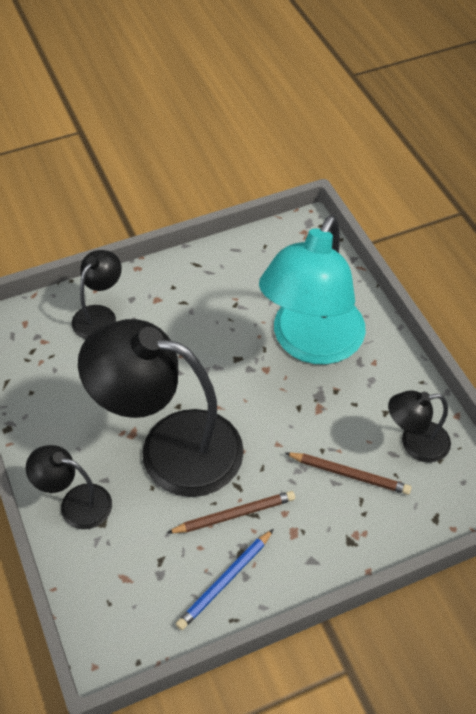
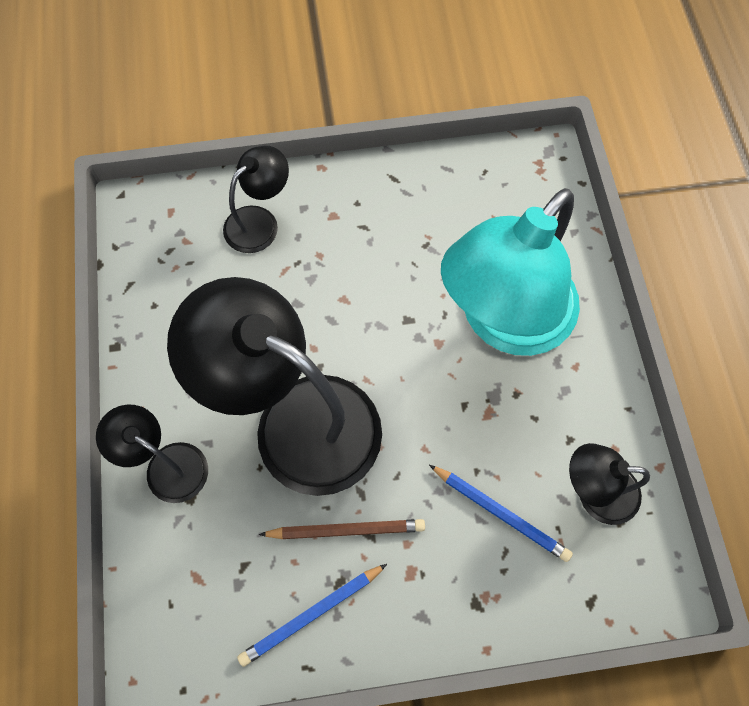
camera: 15 degrees right, 15 degrees up
(349, 474) = (501, 513): brown pencil -> blue pencil

